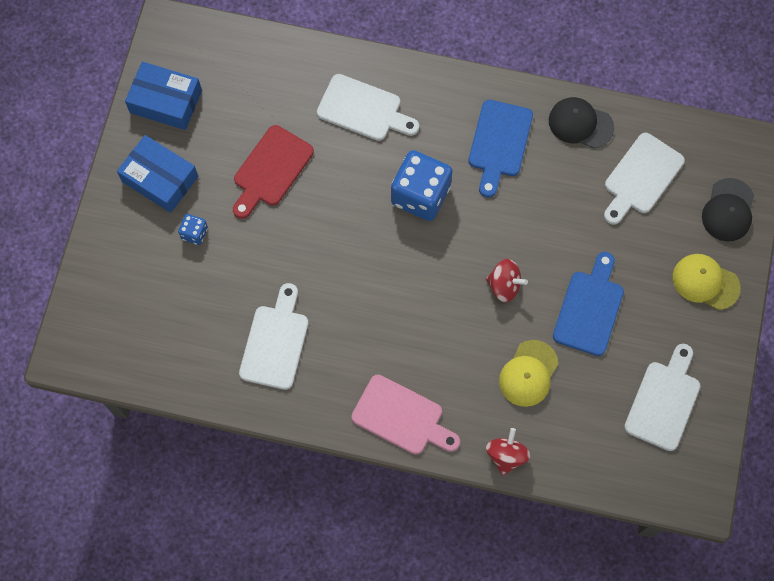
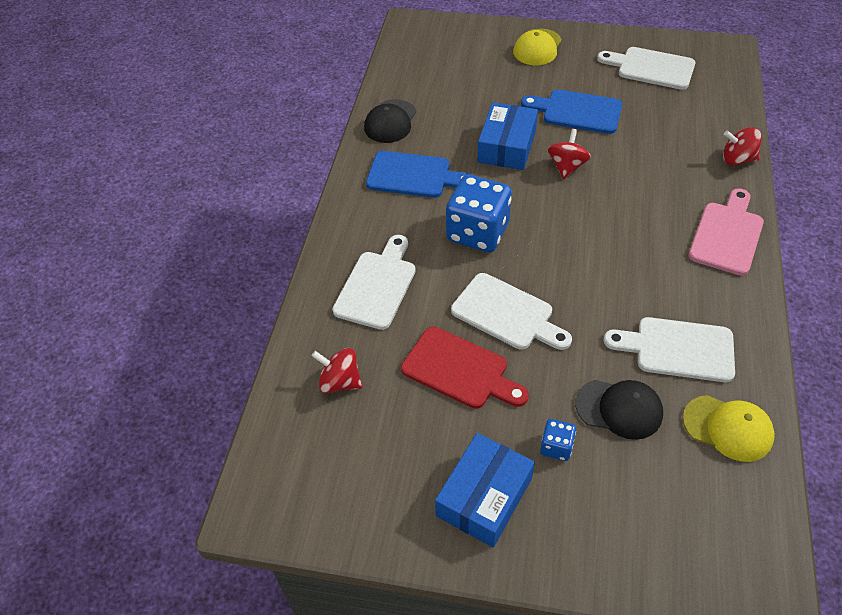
camera: 90 degrees left, 20 degrees down
(166, 102) = (368, 501): blue box -> blue box (507, 146)
(268, 82) = (340, 382): none -> red spinning top
(528, 373) = (652, 148): yellow cap -> yellow cap (728, 428)
(641, 177) = (443, 84): white cutting board -> white cutting board (506, 314)
(728, 210) = (469, 36): black cap -> black cap (619, 409)

